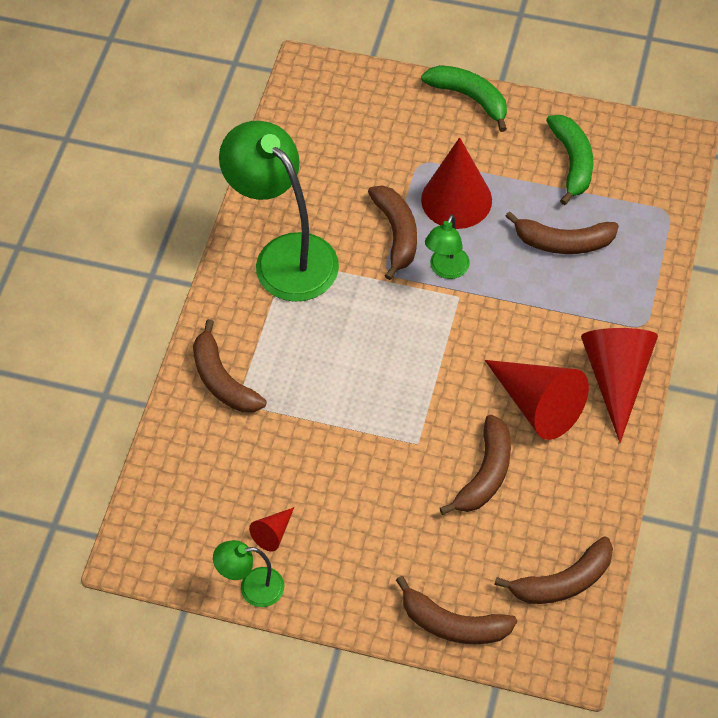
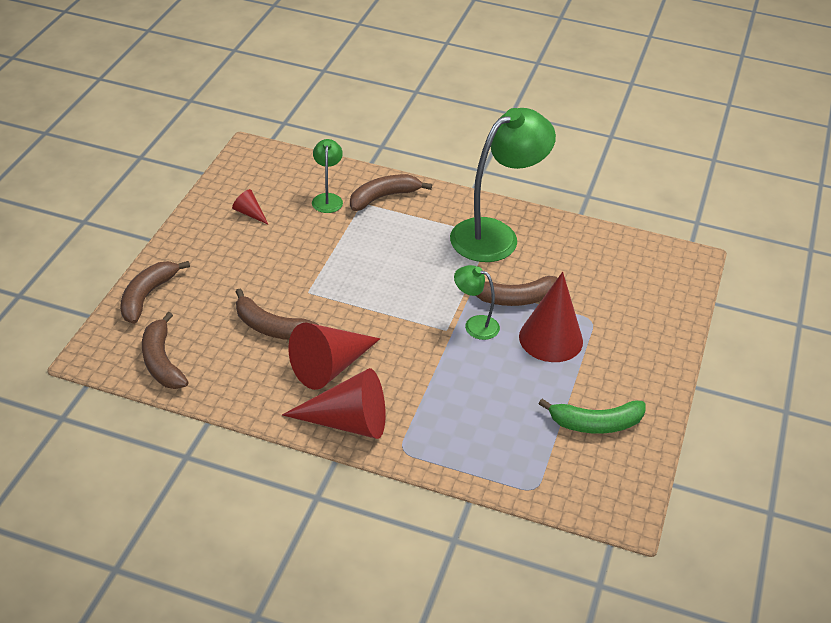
camera: 90 degrees right, 15 degrees down
(252, 588) = (209, 201): green lamp -> green lamp (327, 199)
(470, 98) = (670, 360): green banana -> none
(563, 242) = (501, 405): brown banana -> none

